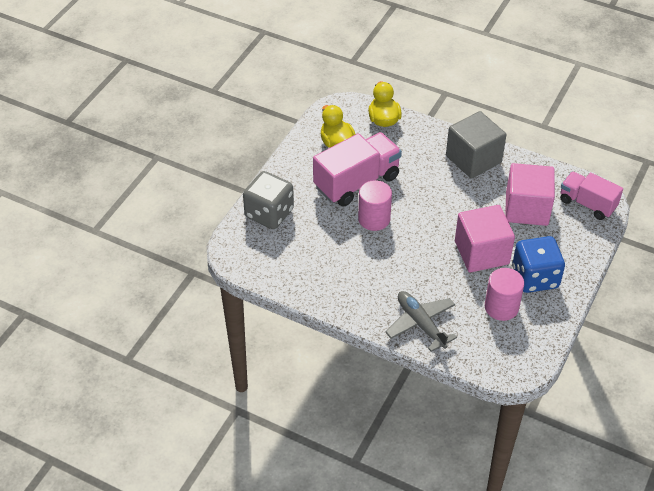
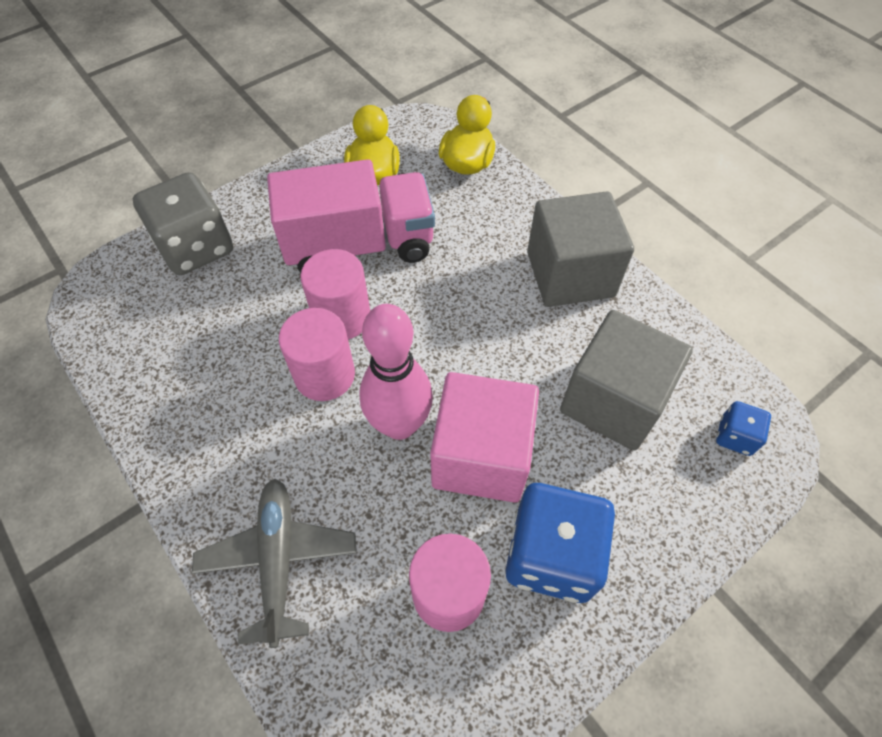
camera: 25 degrees right, 10 degrees up
(385, 247) = (324, 375): none -> pink cylinder
(436, 254) = (399, 424): none -> pink bowling pin
(526, 209) = (613, 401): pink cube -> grey cube
(587, 204) = (735, 436): pink truck -> blue dice

